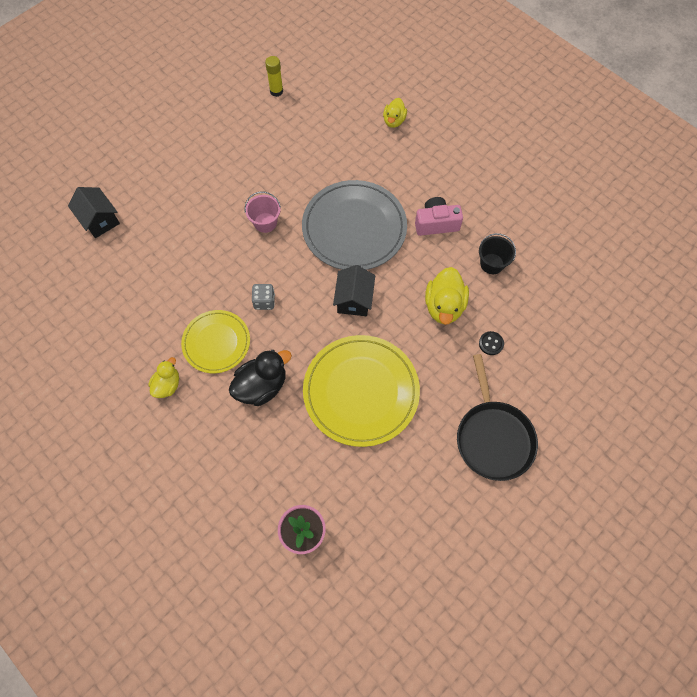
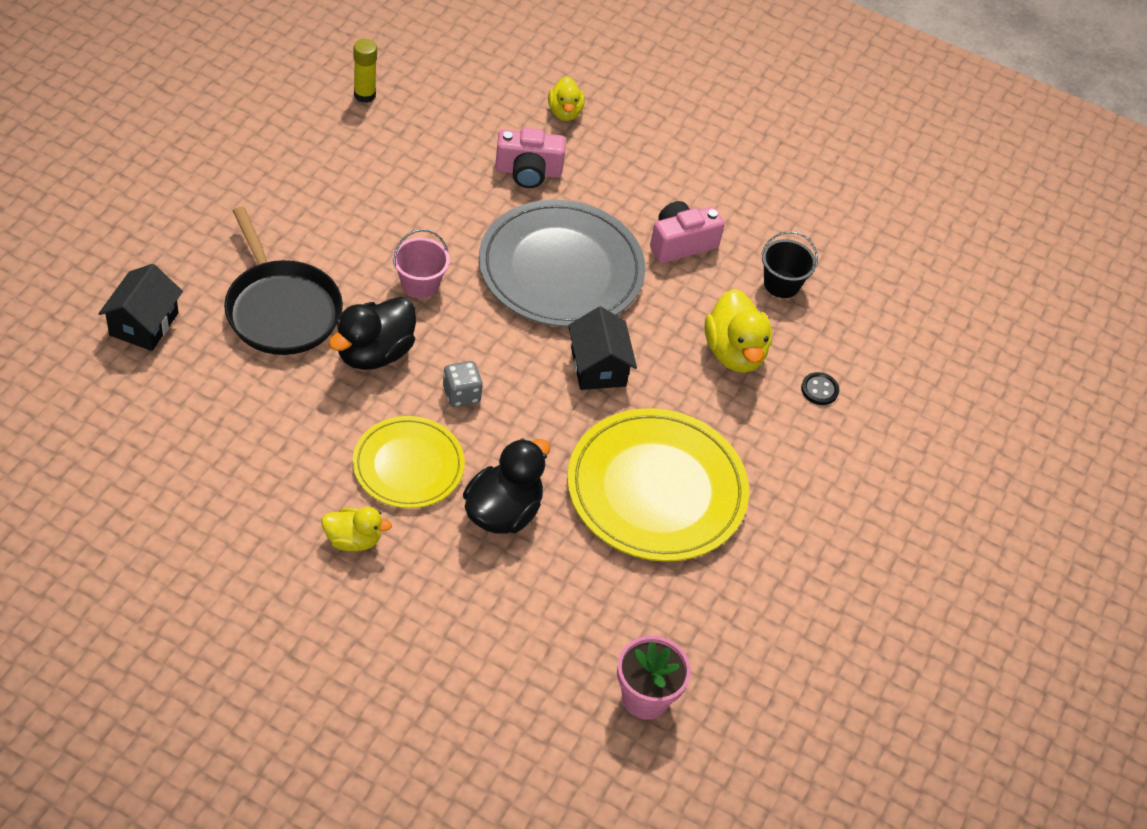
camera: 25 degrees left, 15 degrees down
(99, 220) = (144, 324): black house -> black house turned 75 degrees clockwise
(167, 385) = (353, 540): yellow duck -> yellow duck turned 90 degrees clockwise
(222, 264) = (374, 353): none -> black duck
(357, 158) = (528, 171): none -> pink camera
(493, 437) = (868, 511): black pan -> black pan (281, 309)

